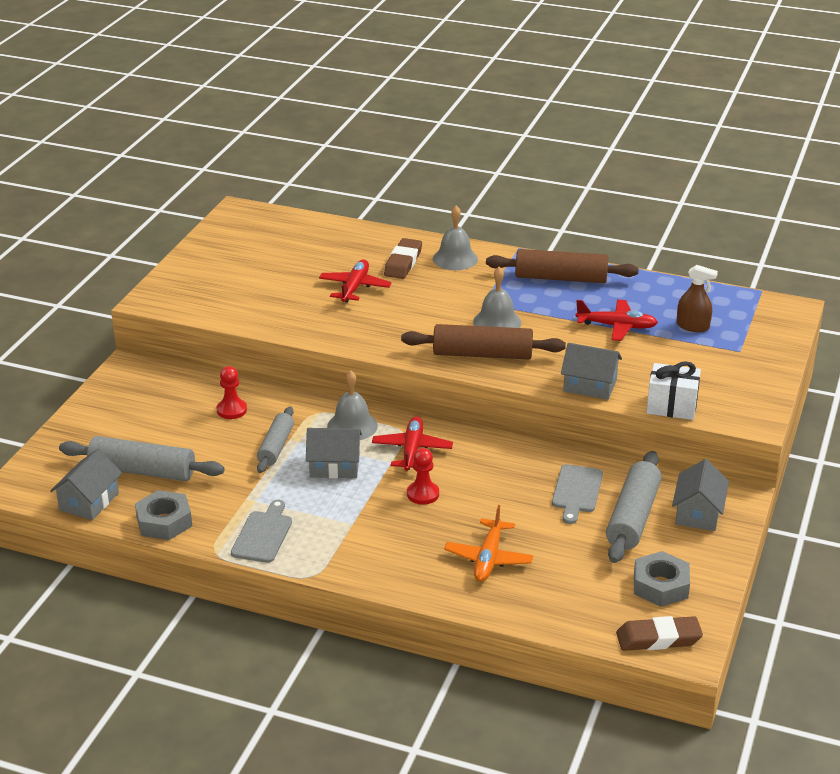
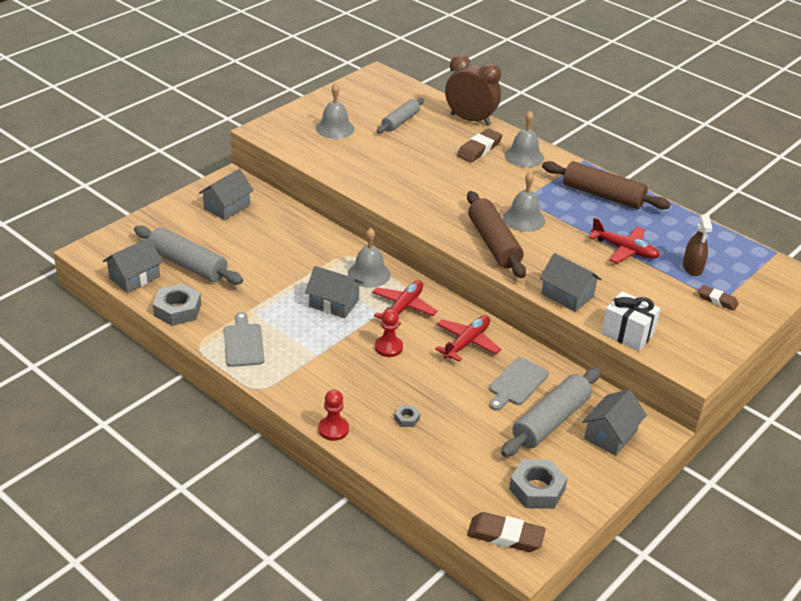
camera: 20 degrees right, 5 degrees up
(144, 398) = (227, 207): none -> grey house
(230, 279) = (335, 128): none -> grey bell
(231, 410) = (285, 235): red pawn -> red pawn (333, 429)
(263, 535) = (243, 343): grey cutting board -> grey cutting board turned 45 degrees counterclockwise
(276, 447) = (299, 274): grey rolling pin -> grey rolling pin (400, 121)
(355, 287) = (426, 160): red plane -> red plane (467, 343)
(373, 234) = (470, 120): none -> brown clock
(482, 354) = (493, 243): brown rolling pin -> brown rolling pin turned 45 degrees clockwise
(488, 558) = (406, 418): orange plane -> grey nut
(692, 326) = (692, 267): brown spray bottle -> brown spray bottle turned 45 degrees clockwise
(735, 351) = (717, 300): none -> brown eraser

